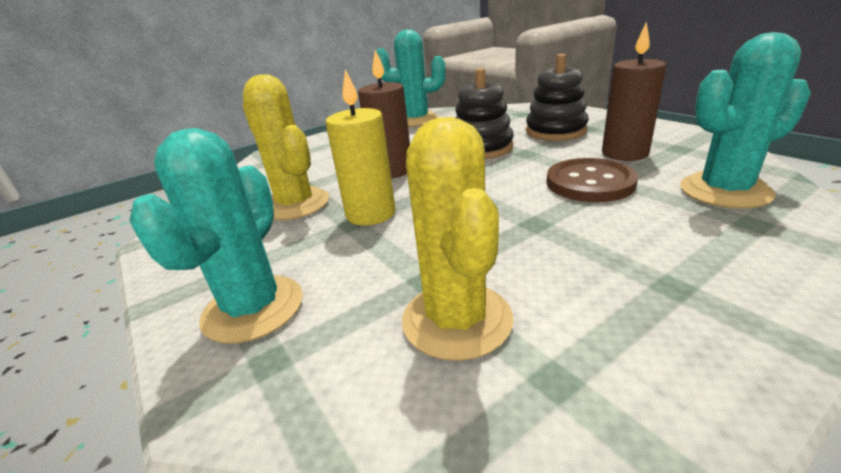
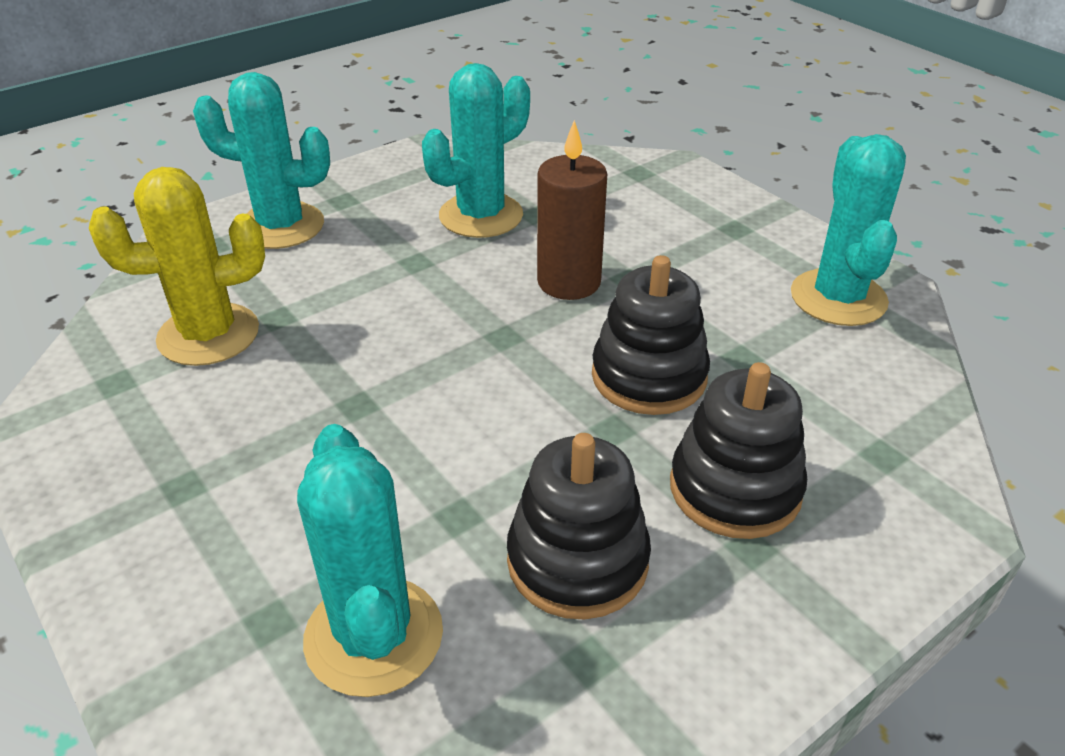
camera: 85 degrees right, 10 degrees up
(296, 204) = (481, 216): yellow cactus -> turquoise cactus
(371, 214) = (433, 273): yellow candle -> none
(590, 183) = (459, 481): brown button -> none
(624, 153) = (577, 561): brown candle -> black stacking toy

